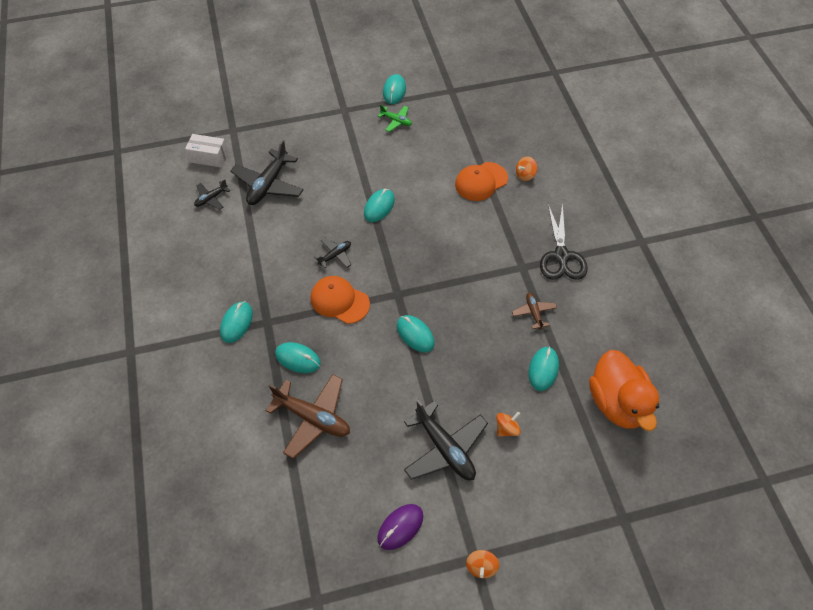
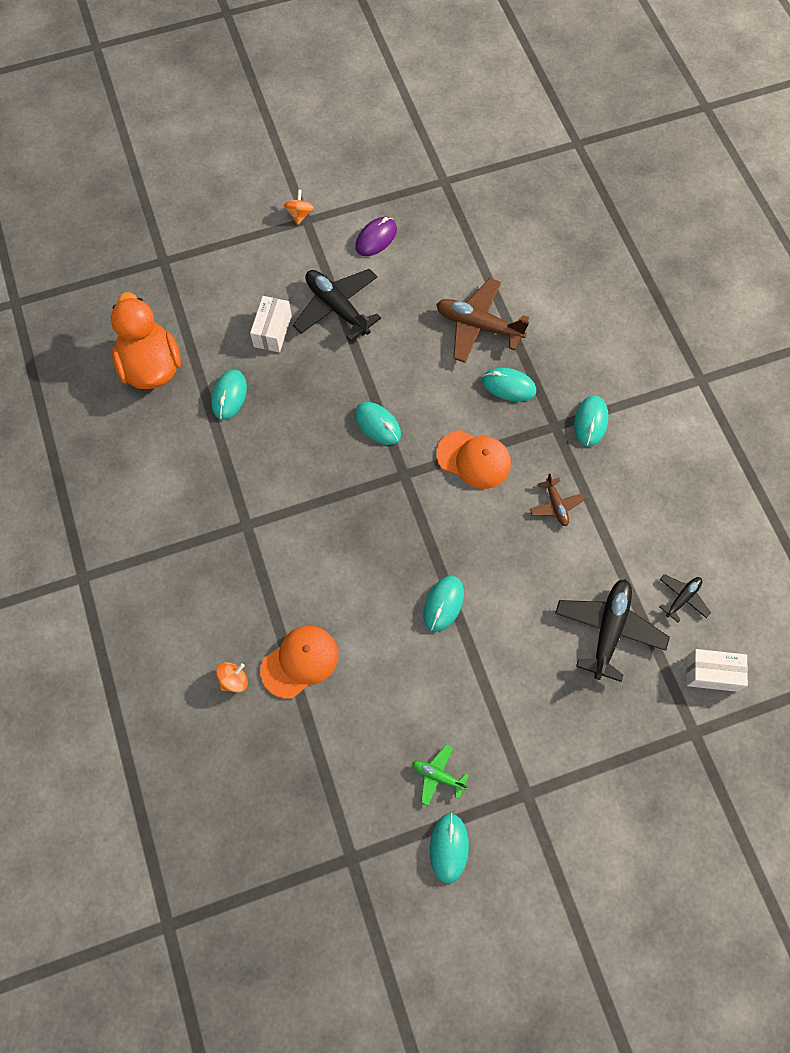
camera: 175 degrees right, 10 degrees up
(335, 255) = (490, 522): black plane -> none
(506, 428) = (272, 331): orange spinning top -> white box
(533, 313) = (235, 463): brown plane -> brown plane (556, 505)
(561, 256) = (193, 546): black scissors -> none

